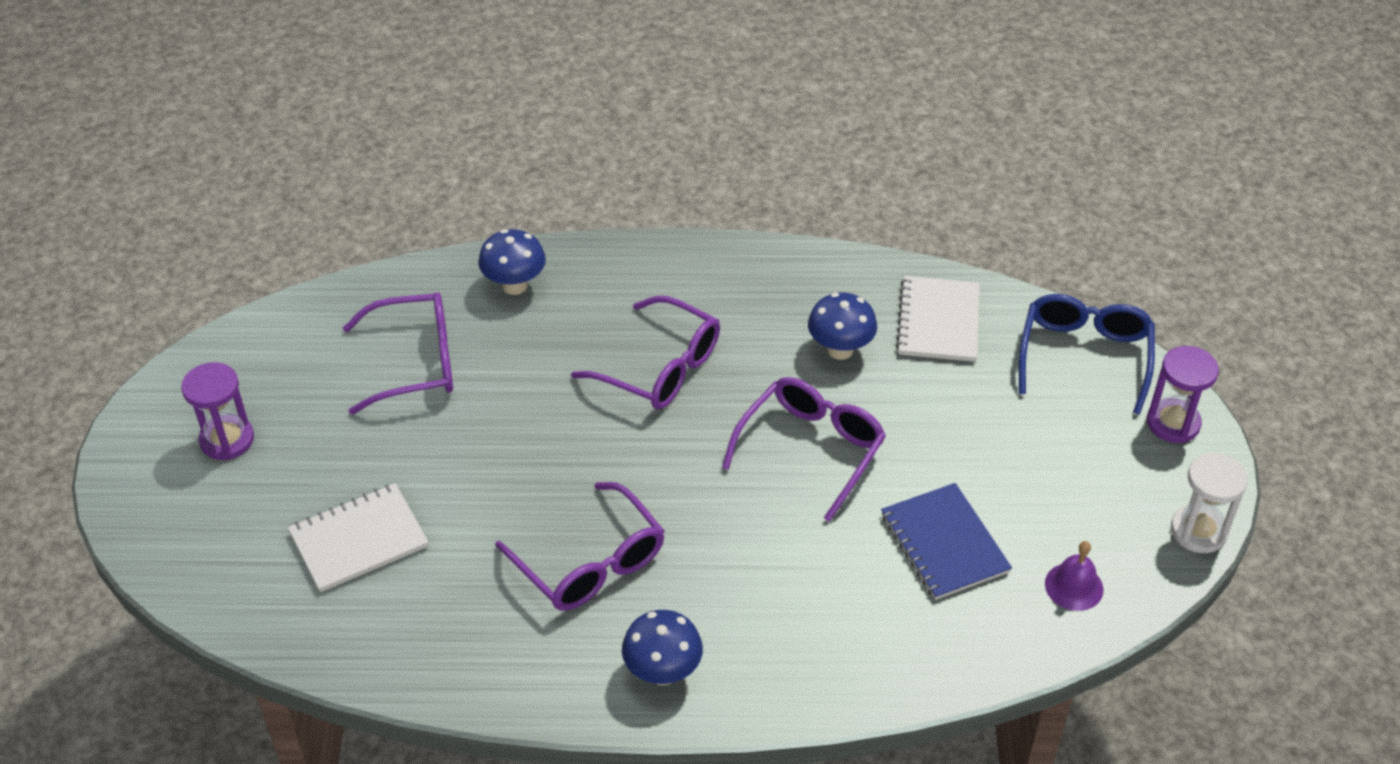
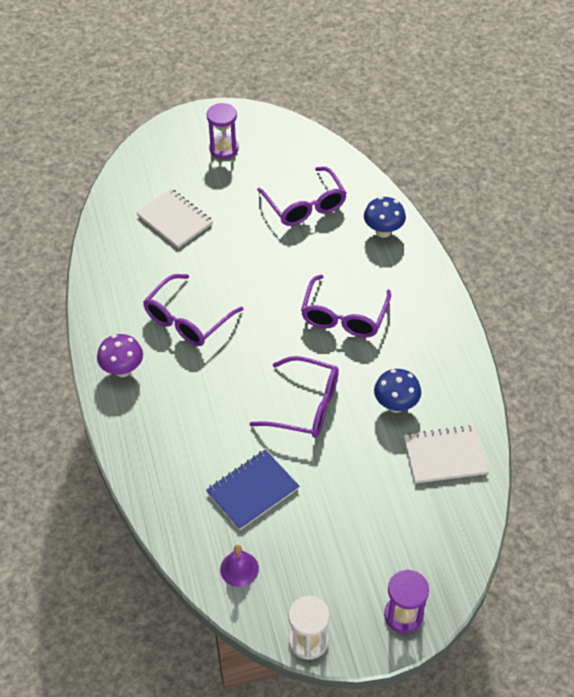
camera: 75 degrees right, 5 degrees up
(662, 672) = (123, 370): blue mushroom -> purple mushroom
(1084, 357) = (446, 550): blue glasses -> none

